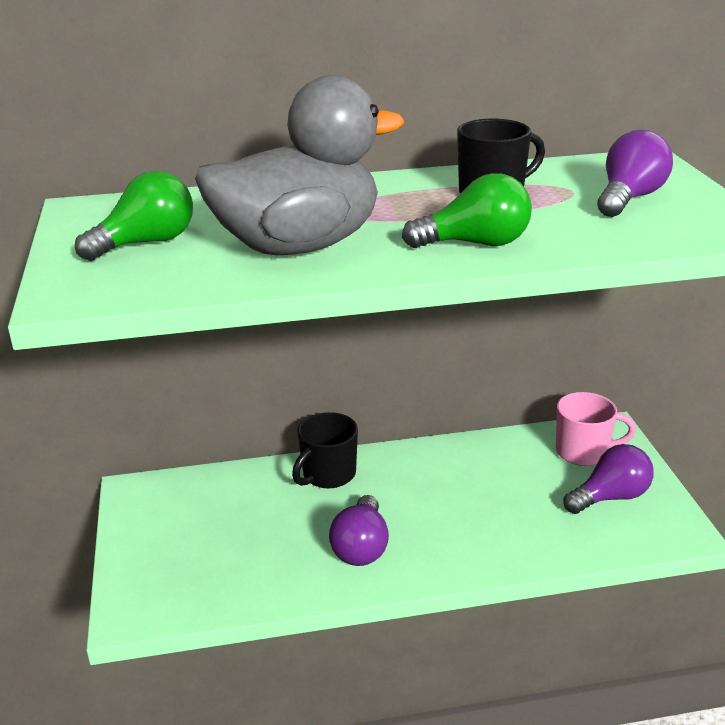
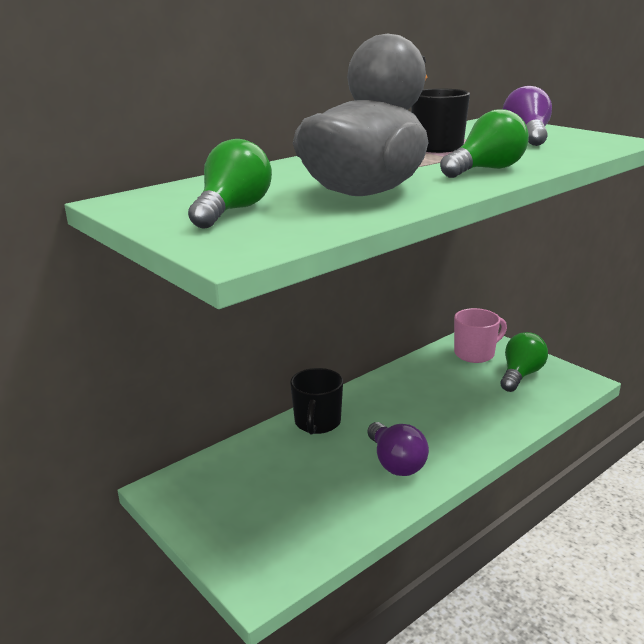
camera: 30 degrees left, 5 degrees down
(610, 497) = (520, 375): purple light bulb -> green light bulb

